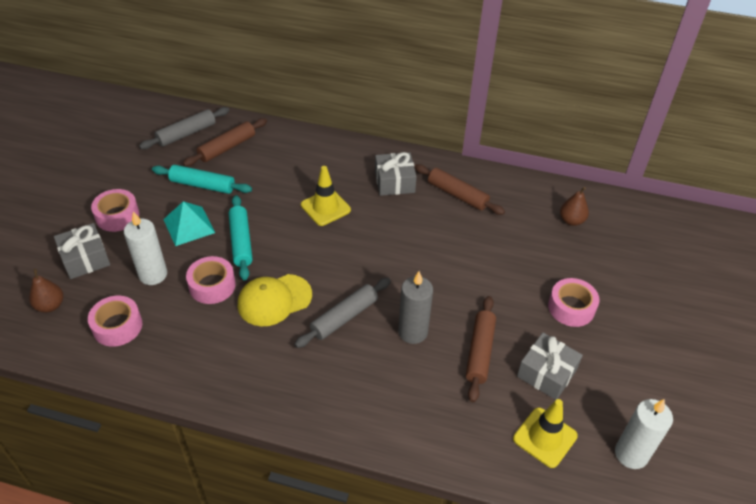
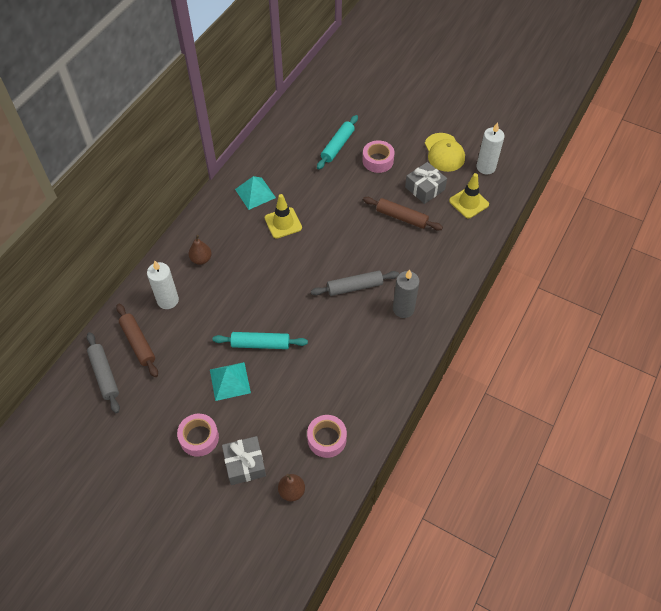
camera: 75 degrees left, 10 degrees up
(153, 275) = (278, 411): white candle -> white candle (168, 300)
(202, 185) = (182, 367): turquoise rolling pin -> turquoise rolling pin (337, 146)
(212, 285) = (302, 369): pink tape -> none
(274, 300) = (328, 328): yellow cap -> yellow cap (444, 152)
(325, 207) = (240, 280): yellow traffic cone -> yellow traffic cone (283, 223)
(344, 317) = (355, 287): grey rolling pin -> grey rolling pin turned 75 degrees counterclockwise
(394, 182) = (227, 229): grey gift -> none
(413, 332) = (377, 250): grey candle -> grey candle (403, 309)
(457, 195) = (255, 193): brown rolling pin -> turquoise pyramid
(571, 220) = (302, 136): brown pear -> brown pear (201, 259)

